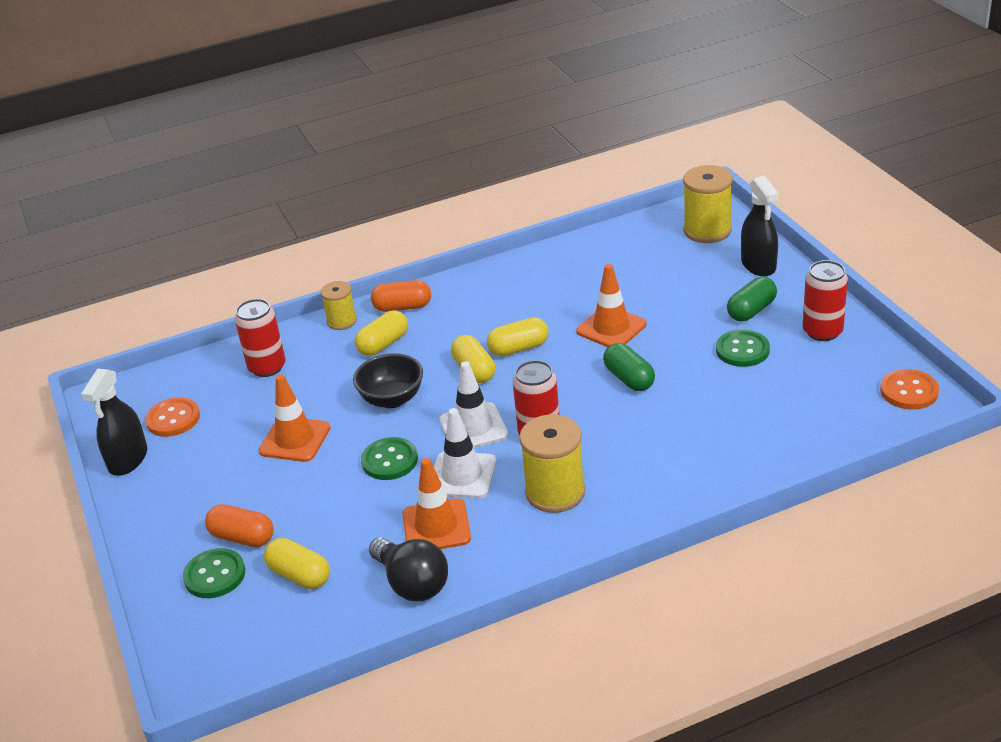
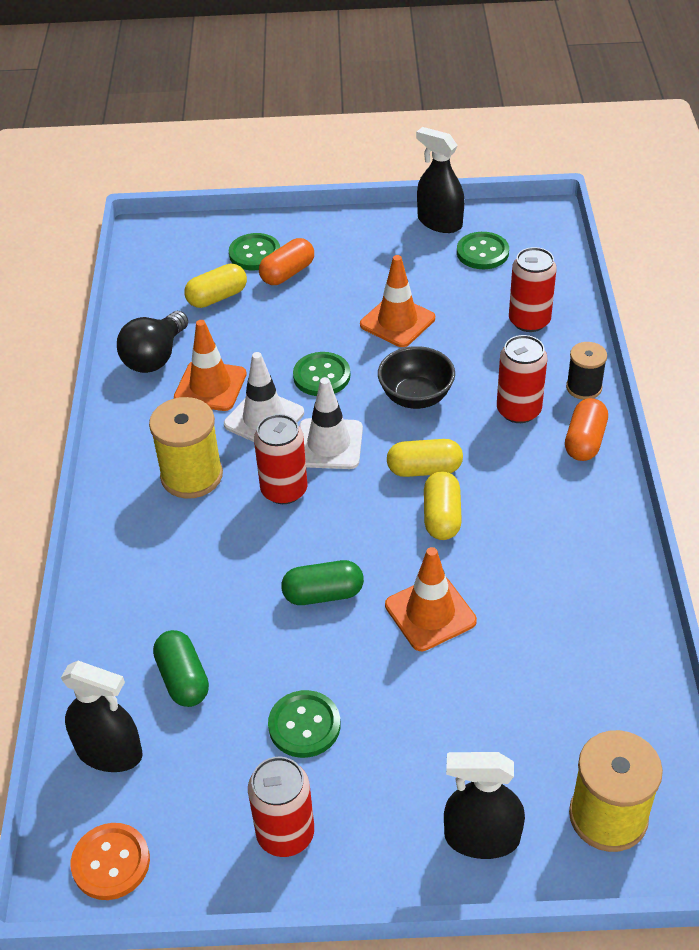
camera: 110 degrees right, 10 degrees up
(173, 419) = (482, 252): orange button -> green button
(342, 321) = (584, 387): yellow spool -> black spool
(383, 344) = (518, 410): yellow capsule -> red can
(412, 583) = (155, 357): black light bulb -> black light bulb turned 45 degrees counterclockwise
(751, 310) = (379, 775): green capsule -> green capsule (183, 679)
(838, 426) = (109, 752): none -> black spray bottle

